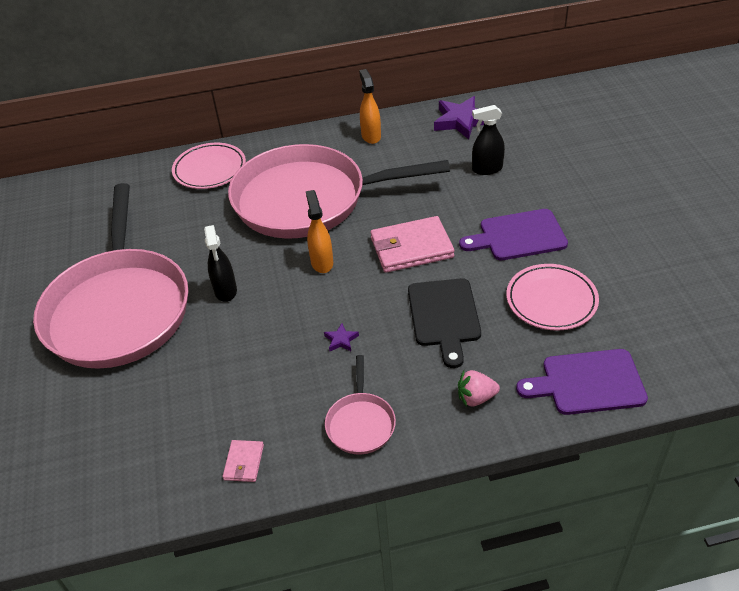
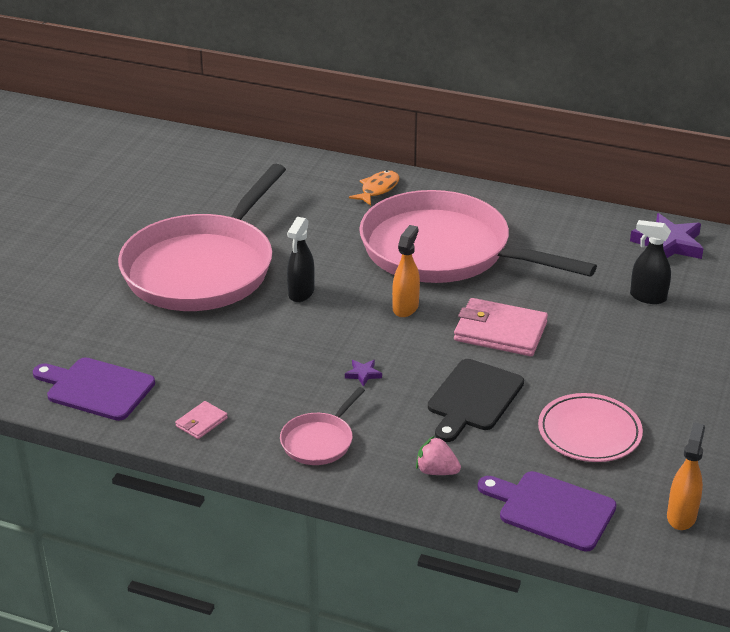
camera: 30 degrees right, 10 degrees down
(210, 169) = (378, 189): pink plate -> orange fish
(371, 136) = (559, 220): orange spray bottle -> orange spray bottle (681, 516)
(518, 236) = (616, 367): purple cutting board -> purple cutting board (96, 388)

